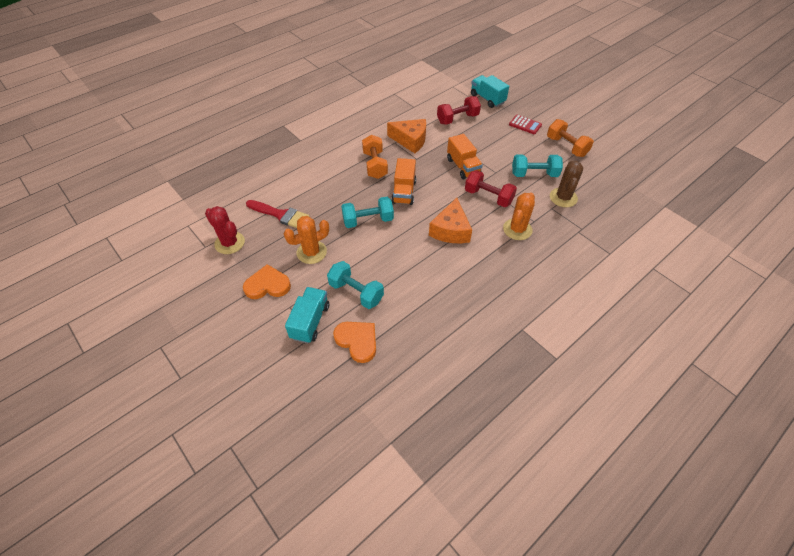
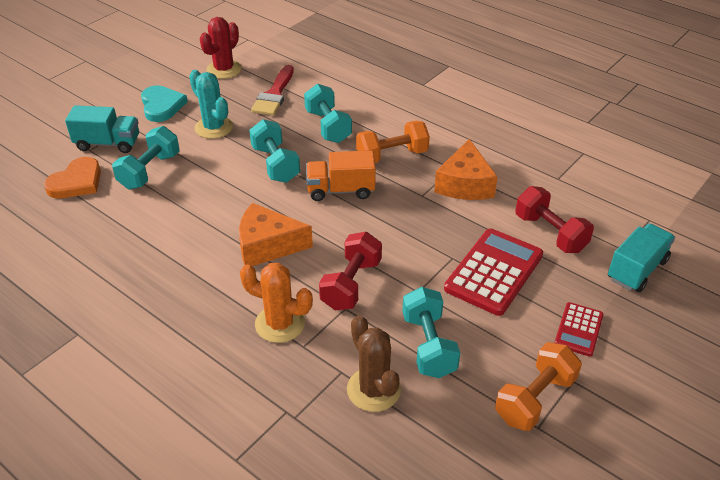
camera: 80 degrees right, 10 degrees down
(267, 285) = (162, 106): orange heart -> turquoise heart
(311, 252) = (214, 127): orange cactus -> turquoise cactus
(332, 190) = (328, 126): none -> turquoise dumbbell
(463, 166) = (419, 249): orange truck -> none
(484, 143) = (494, 272): none -> red calculator
(563, 198) = (373, 389): brown cactus -> brown cactus turned 60 degrees clockwise

